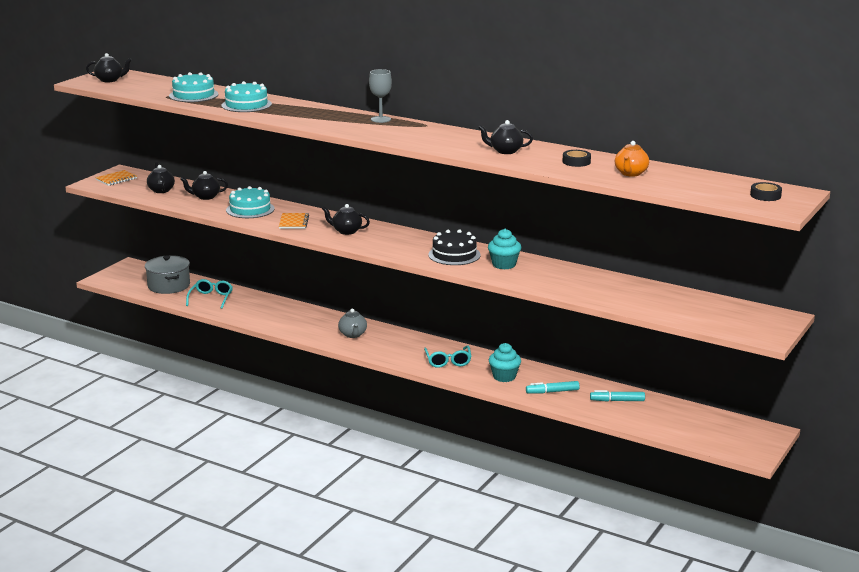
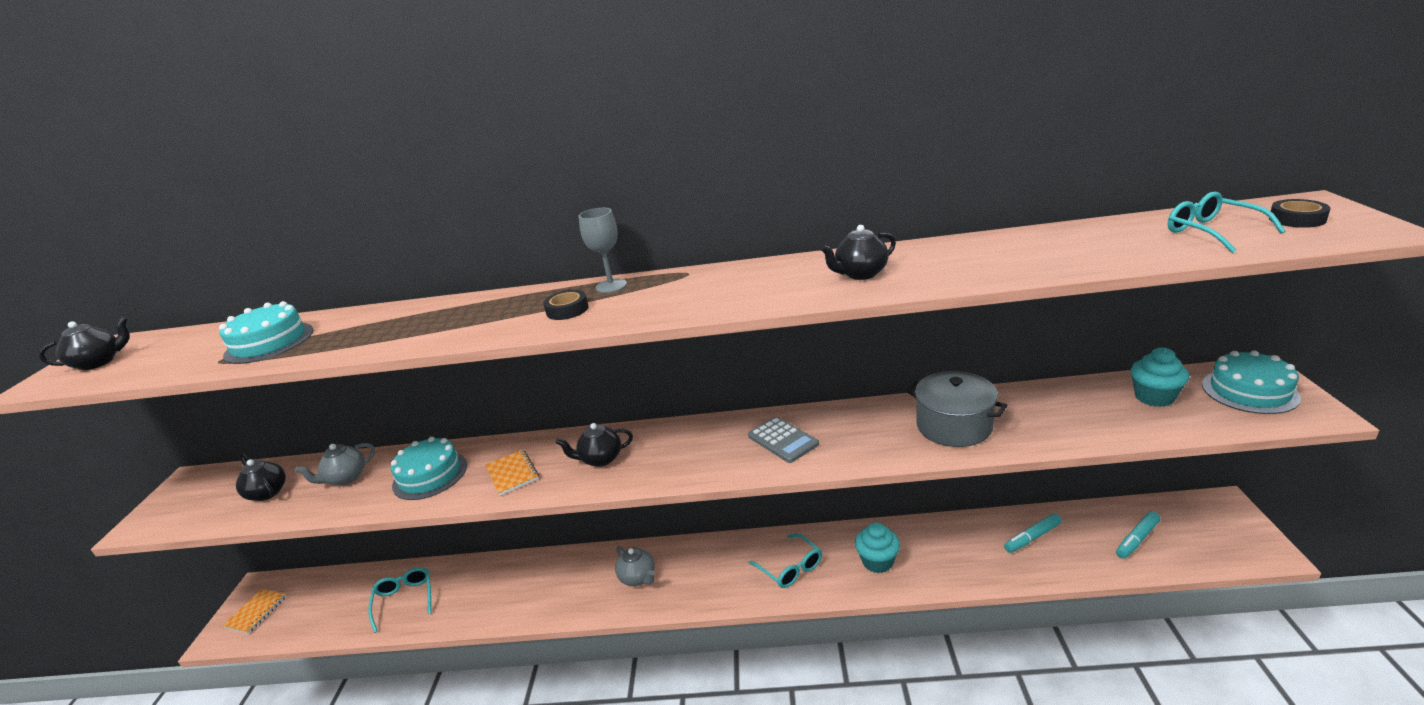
camera: 25 degrees left, 5 degrees up
(116, 179) = (182, 499): orange notebook -> orange notebook (256, 612)
(169, 286) = (330, 603): grey pot -> grey pot (954, 426)
(205, 197) = (346, 478): black teapot -> grey teapot
(246, 105) = (374, 331): turquoise cake -> turquoise cake (1249, 391)
(454, 255) = (783, 440): black cake -> grey calculator
(504, 265) = (862, 430): turquoise cupcake -> turquoise cupcake (1154, 397)
(552, 392) = (954, 560): turquoise marker -> turquoise marker (1137, 539)
(576, 162) = (979, 256): black tape -> black tape (567, 310)
(630, 173) = (1080, 248): orange teapot -> none
(710, 187) = (1212, 232): none -> turquoise glasses

